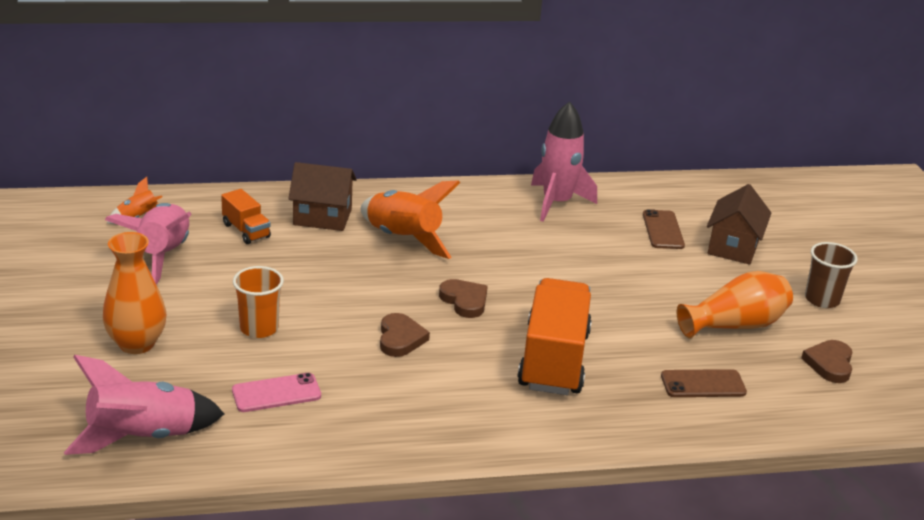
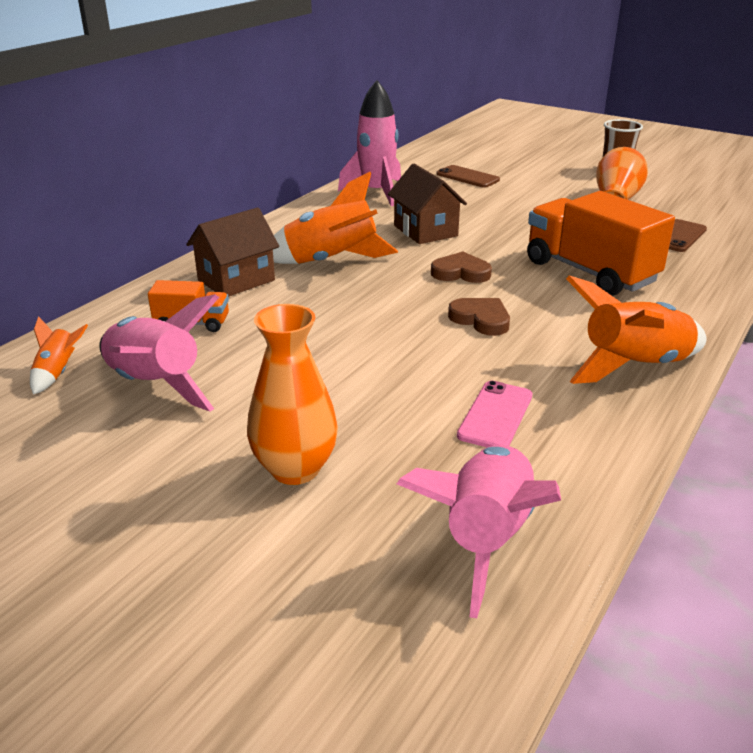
camera: 45 degrees left, 0 degrees up
(259, 328) = (370, 381): orange cup -> none
(416, 431) = (634, 366): none -> orange rocket
(733, 247) = (520, 167): brown house -> brown house (425, 231)
(829, 364) = (693, 194): brown heart -> none

